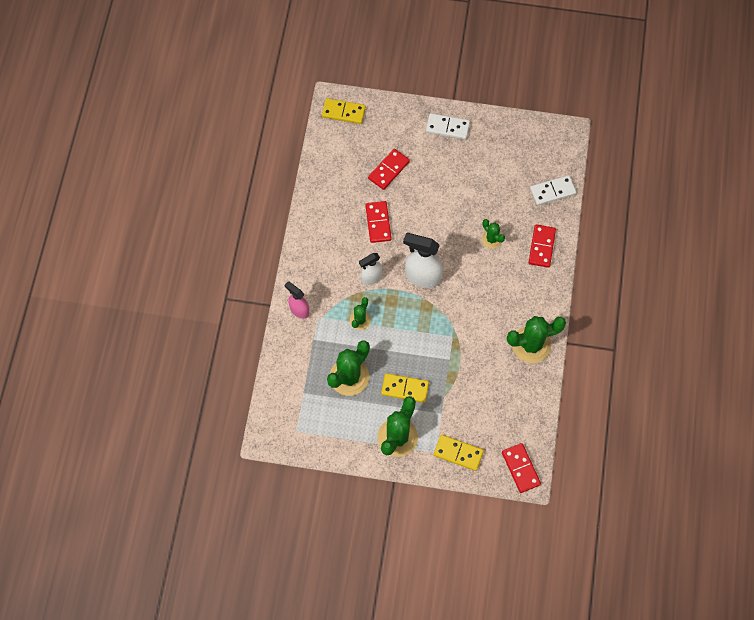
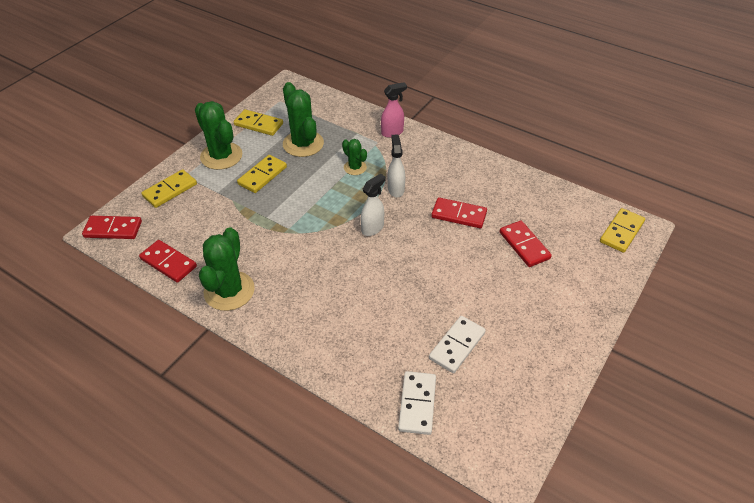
camera: 115 degrees right, 20 degrees down
(340, 430) = (258, 124): none -> yellow domino
(422, 277) = (373, 228): white spray bottle -> white spray bottle, size x0.62
(447, 127) = (567, 323): white domino -> white domino (457, 345)
(491, 239) = (383, 307): green cactus -> none
(541, 247) = (343, 354): red domino -> red domino (168, 263)

